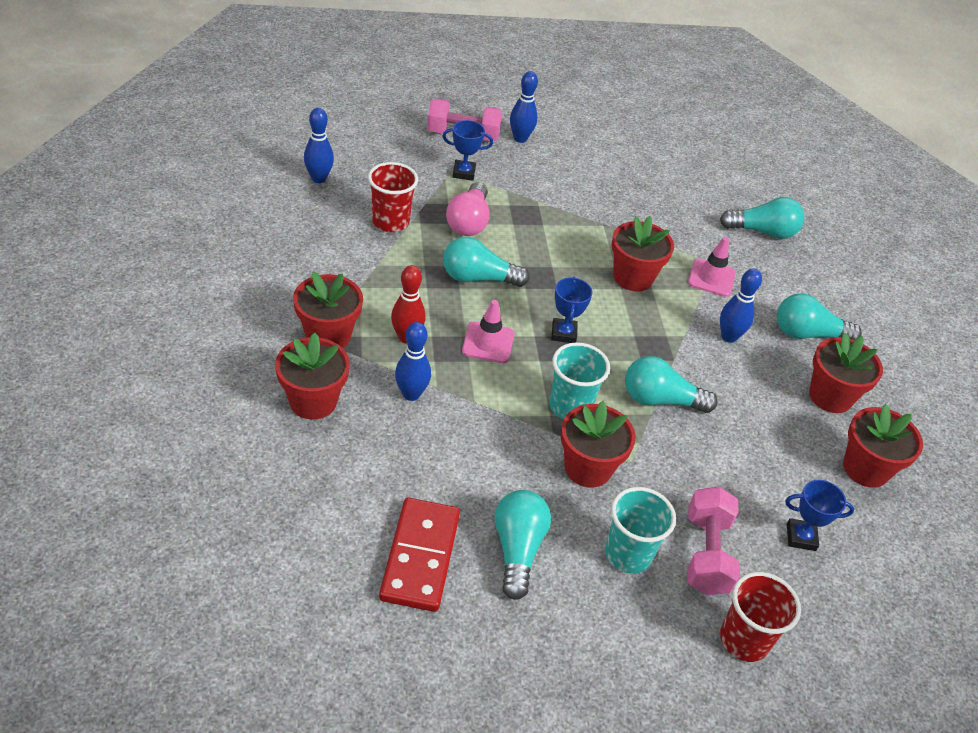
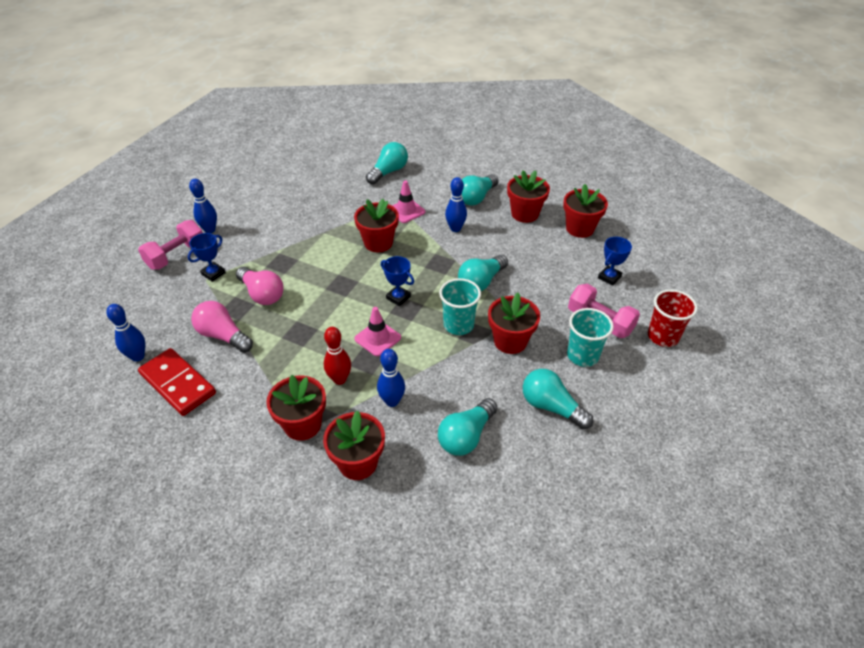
camera: 50 degrees left, 0 degrees up
(390, 222) = (223, 336): red cup -> pink light bulb
(420, 556) = (529, 462): red domino -> red domino (177, 384)
(478, 278) = (317, 315): turquoise light bulb -> turquoise light bulb (466, 436)

